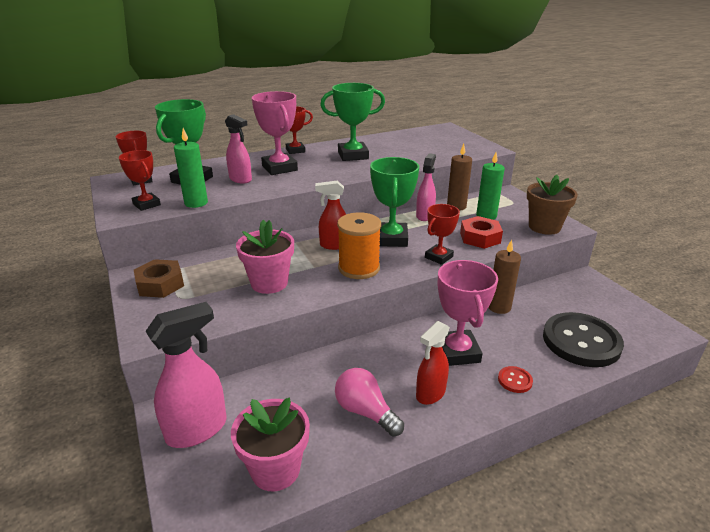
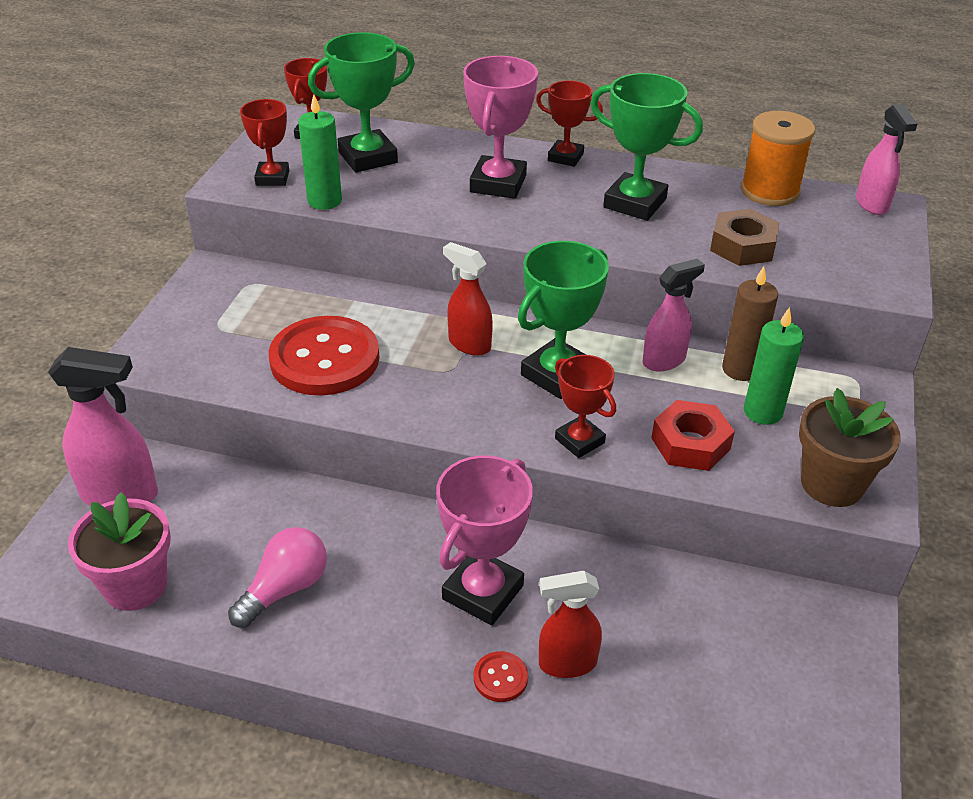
camera: 40 degrees right, 10 degrees up
(160, 284) = (219, 297): brown nut -> brown nut (742, 246)
(240, 179) = (423, 183): pink spray bottle -> pink spray bottle (872, 204)
(269, 283) = (325, 359): pink flower pot -> red button
(359, 268) = (452, 397): orange spool -> orange spool (769, 191)
(365, 412) = (285, 589): pink light bulb -> pink light bulb turned 45 degrees clockwise
(430, 394) = (378, 619): red spray bottle -> red spray bottle (566, 663)
(439, 257) = (579, 441): red trophy -> red trophy turned 60 degrees clockwise
(499, 307) = (633, 569): brown candle -> none
(581, 341) = (676, 696): black button -> none

